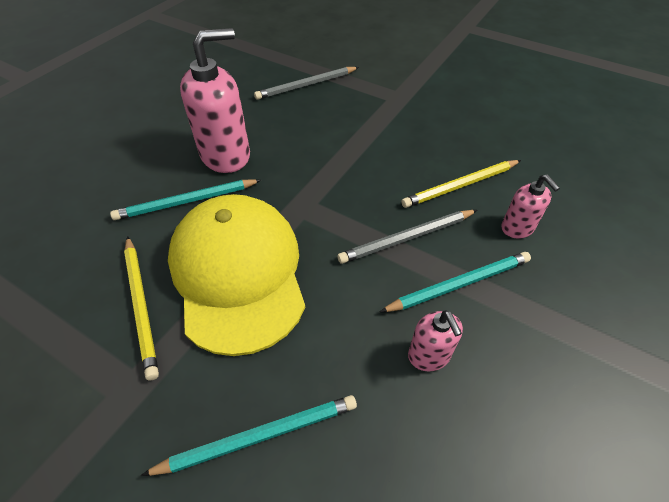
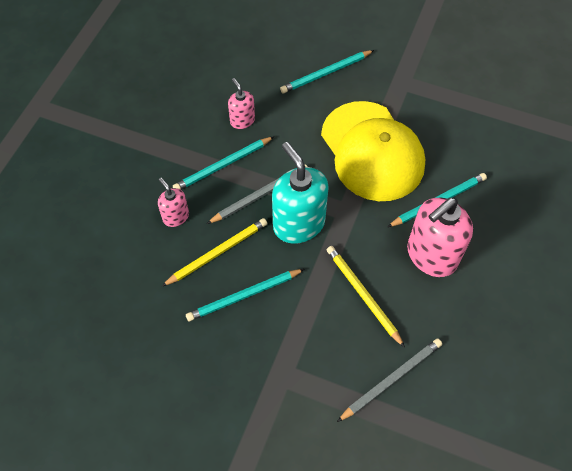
camera: 170 degrees right, 10 degrees up
(141, 305) = (423, 122): yellow pencil -> yellow pencil (363, 295)
(362, 201) = (298, 224): none -> turquoise soap dispenser
(430, 148) = (244, 296): none -> turquoise pencil

